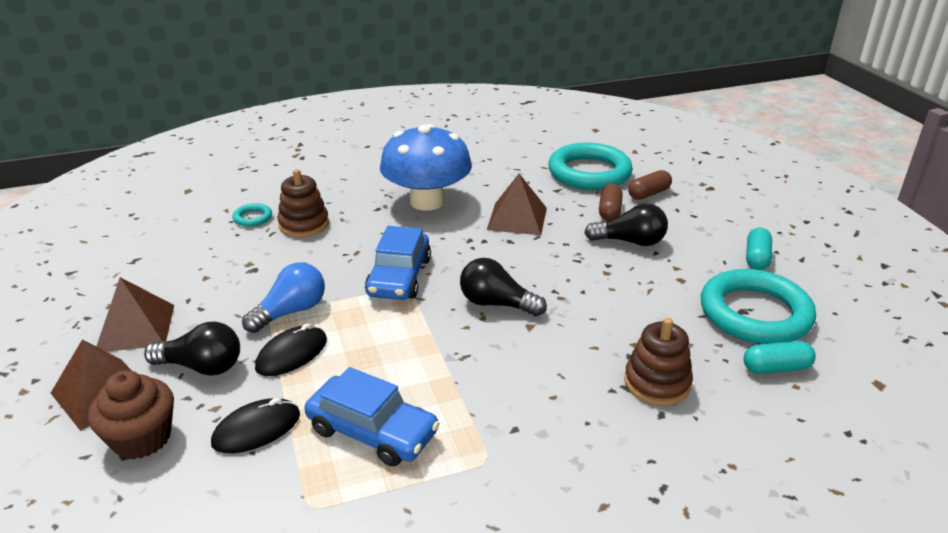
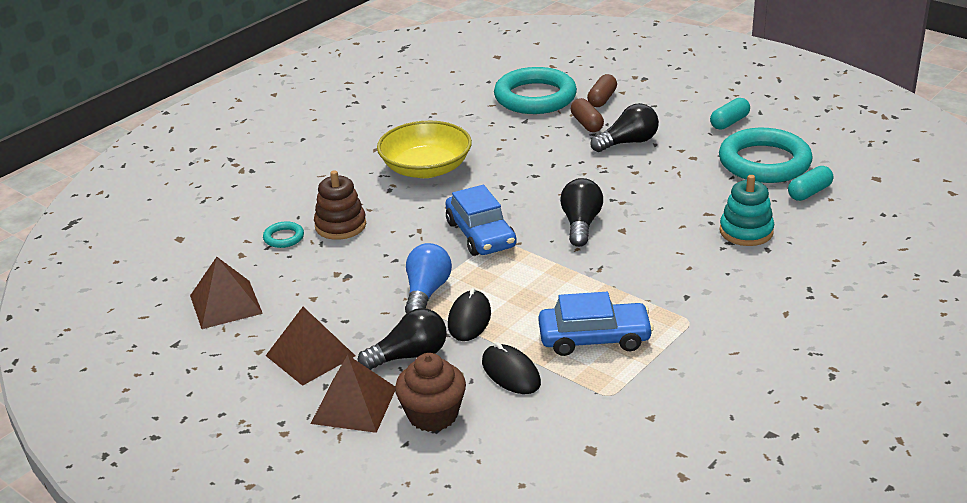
camera: 30 degrees left, 0 degrees up
(256, 429) = (511, 373): black mouse -> black mouse turned 60 degrees counterclockwise
(427, 201) = (426, 168): blue mushroom -> yellow bowl
(497, 304) = (581, 224): black light bulb -> black light bulb turned 105 degrees clockwise
(517, 218) = (520, 155): brown pyramid -> brown pyramid (225, 304)
(657, 383) = (746, 231): brown stacking toy -> turquoise stacking toy
(756, 258) = (729, 122): turquoise capsule -> turquoise capsule turned 60 degrees clockwise

